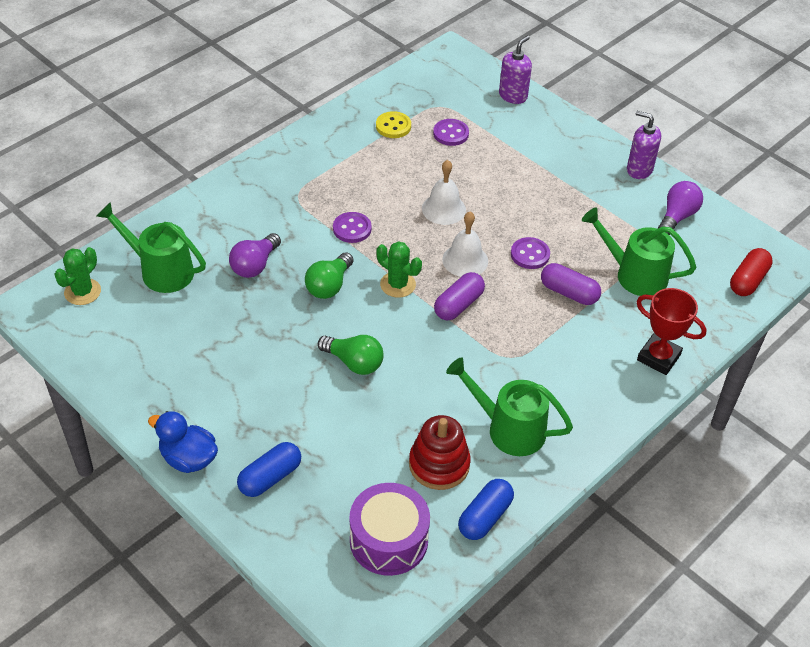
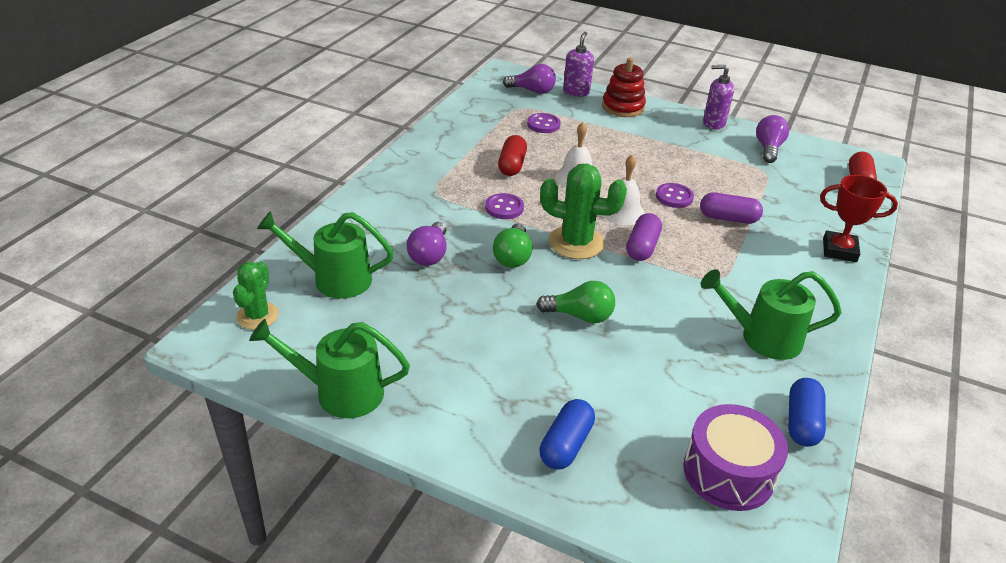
camera: 20 degrees left, 10 degrees down
(188, 458) = (465, 450): blue duck -> none
(388, 179) = (512, 165): none -> red capsule
(393, 126) = (490, 127): yellow button -> none
(398, 284) = (576, 243): green cactus -> green cactus, size x1.55
(439, 464) = (724, 386): red stacking toy -> red stacking toy (623, 107)
(466, 85) = (532, 91): none -> purple light bulb
(634, 274) = (769, 194): green watering can -> green watering can (339, 392)

